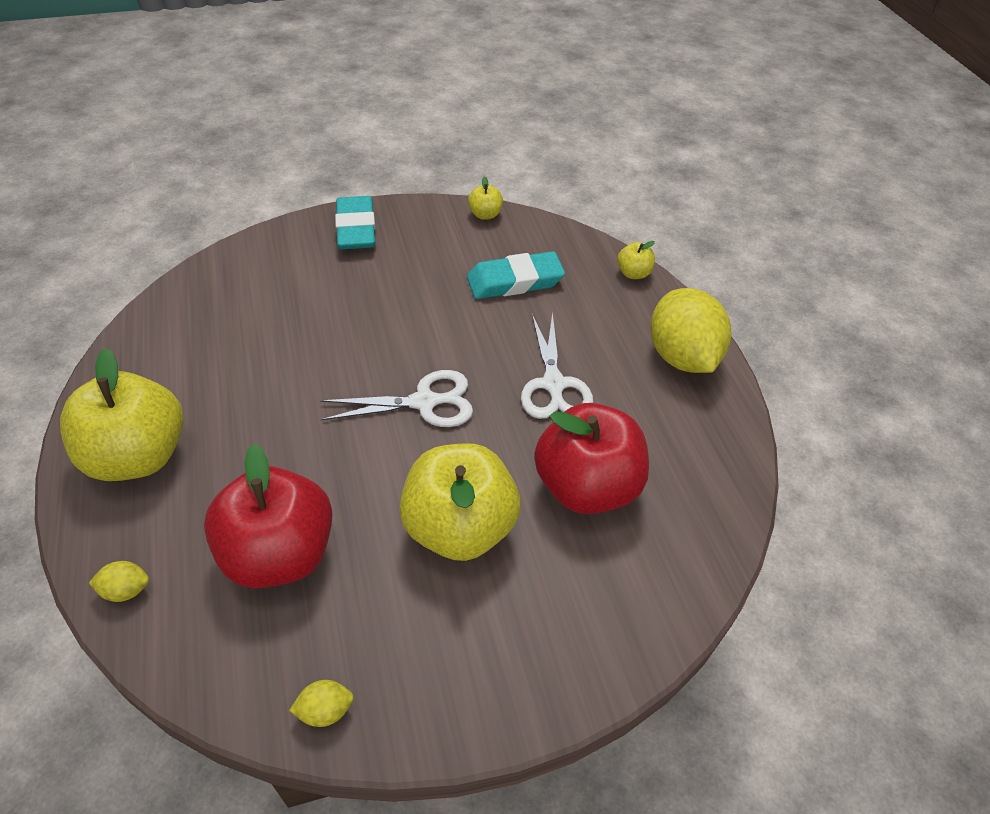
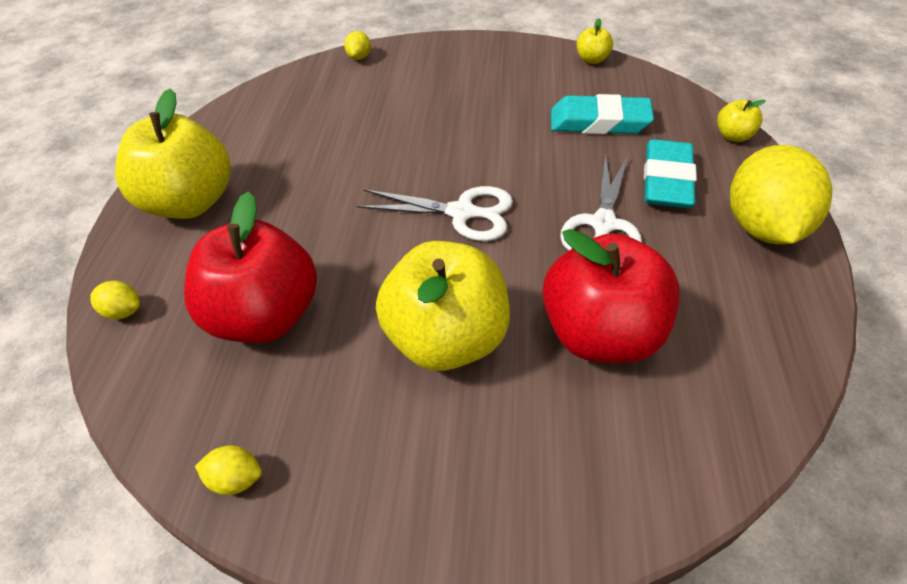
camera: 25 degrees right, 0 degrees up
(247, 250) = (359, 57): none -> yellow lemon
(356, 228) = (462, 54): turquoise eraser -> turquoise eraser (666, 180)

